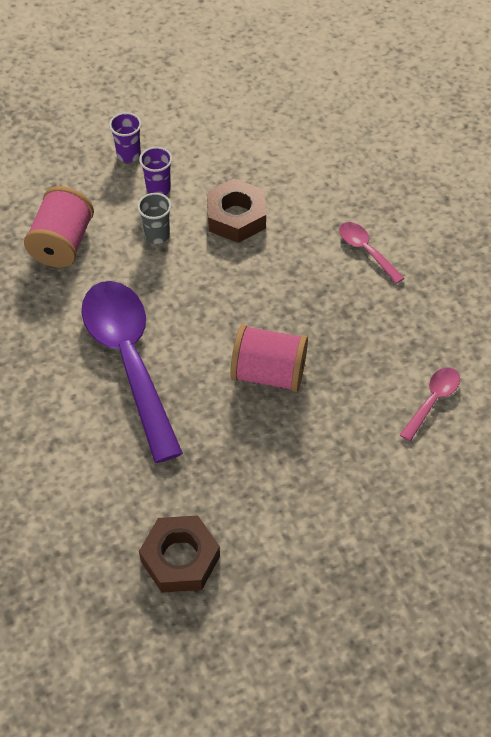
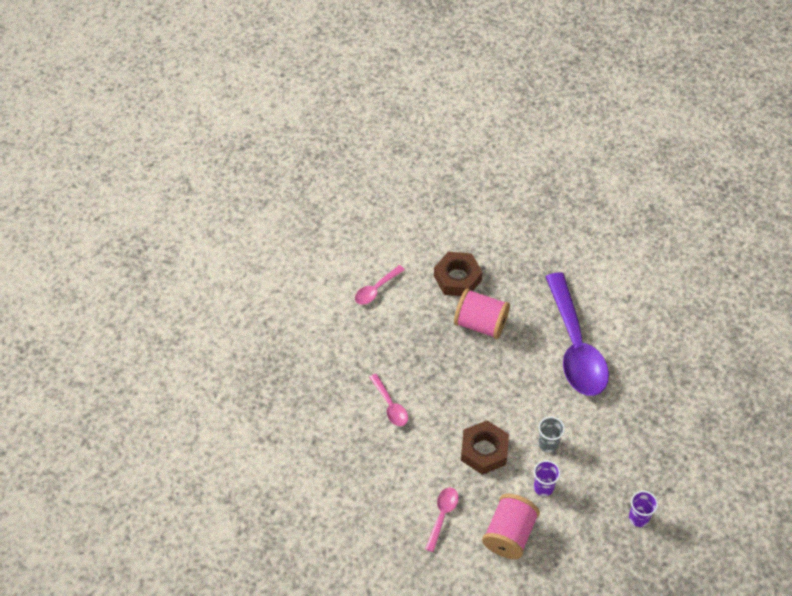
camera: 170 degrees left, 0 degrees up
(62, 243) = (622, 448): pink spool -> pink spool (509, 534)
(128, 154) = (566, 527): purple cup -> purple cup (638, 518)
(180, 558) = (552, 222): brown nut -> brown nut (457, 278)
(273, 146) = (442, 515): none -> pink spoon

